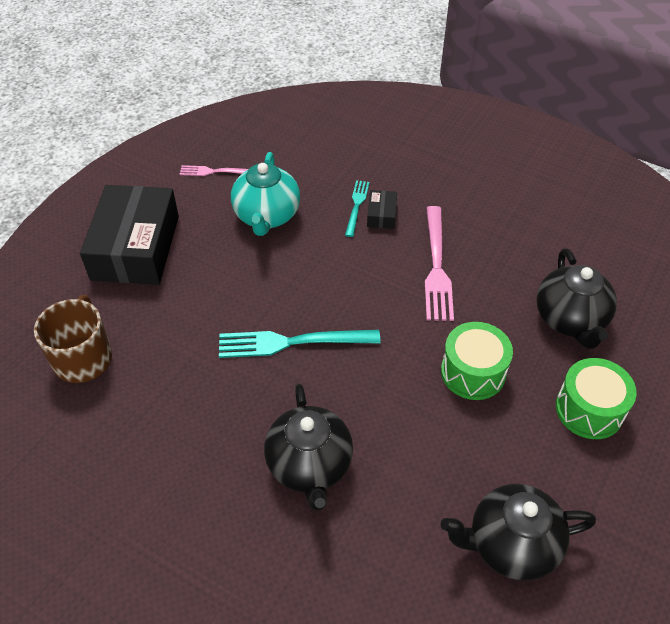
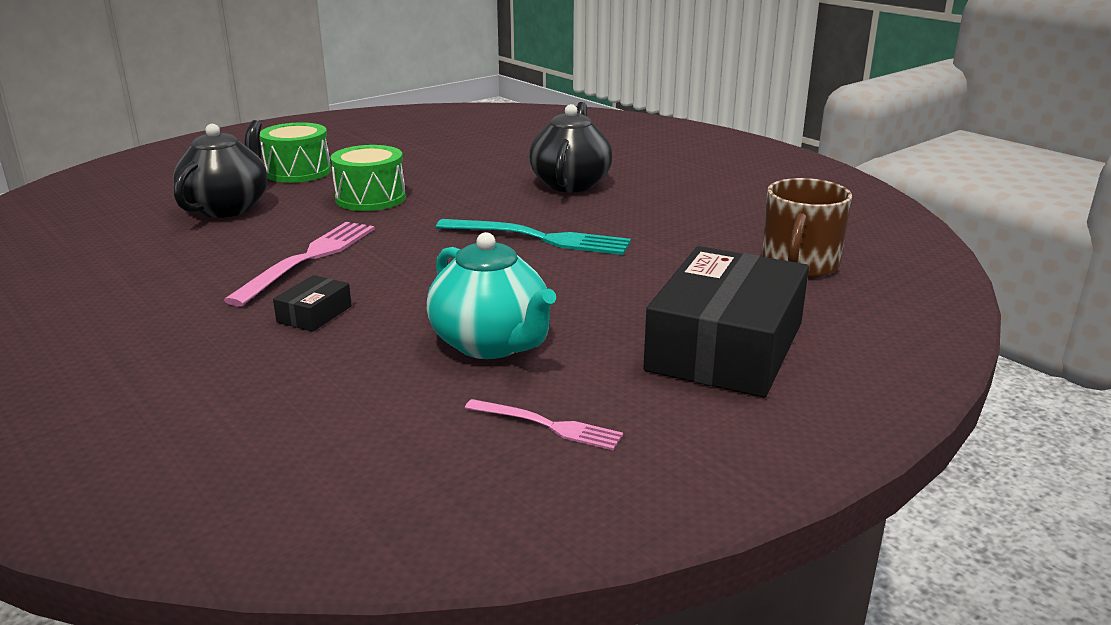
camera: 160 degrees left, 25 degrees down
(267, 216) = (492, 344): turquoise teapot -> turquoise teapot turned 120 degrees clockwise
(356, 205) = (338, 330): turquoise fork -> none
(510, 544) = (442, 144): black teapot -> none

